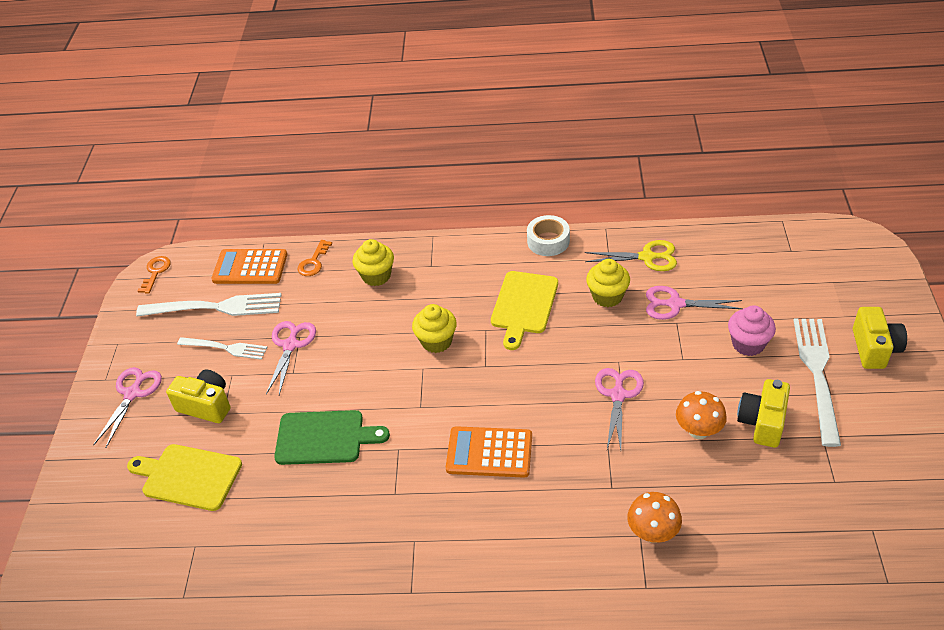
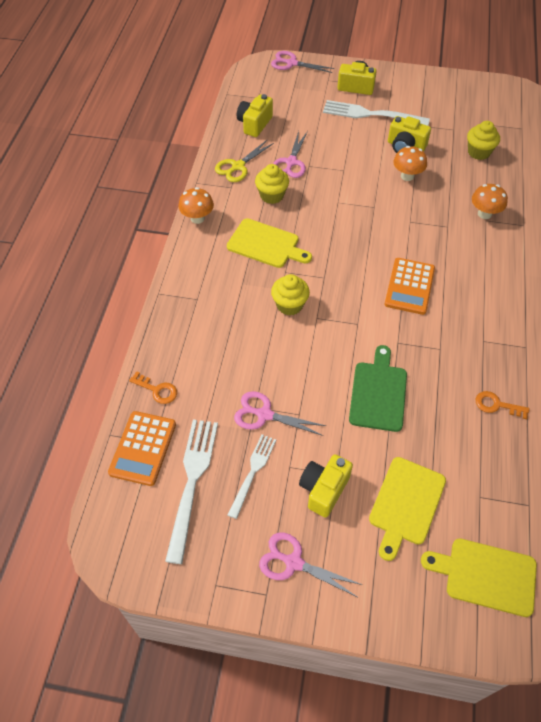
camera: 85 degrees left, 10 degrees up
(105, 555) = (486, 575): none -> yellow cutting board
(155, 272) = (113, 548): orange key -> orange key (497, 405)
(376, 276) = (195, 340): yellow cupcake -> yellow cupcake (478, 152)
(548, 241) = (197, 218): white tape -> orange mushroom
(618, 395) = (369, 208): pink scissors -> pink scissors (291, 63)
(647, 257) = (238, 166): yellow scissors -> yellow scissors turned 150 degrees counterclockwise
(734, 257) = (254, 124): none -> yellow camera
(748, 344) = (338, 137): pink cupcake -> none

